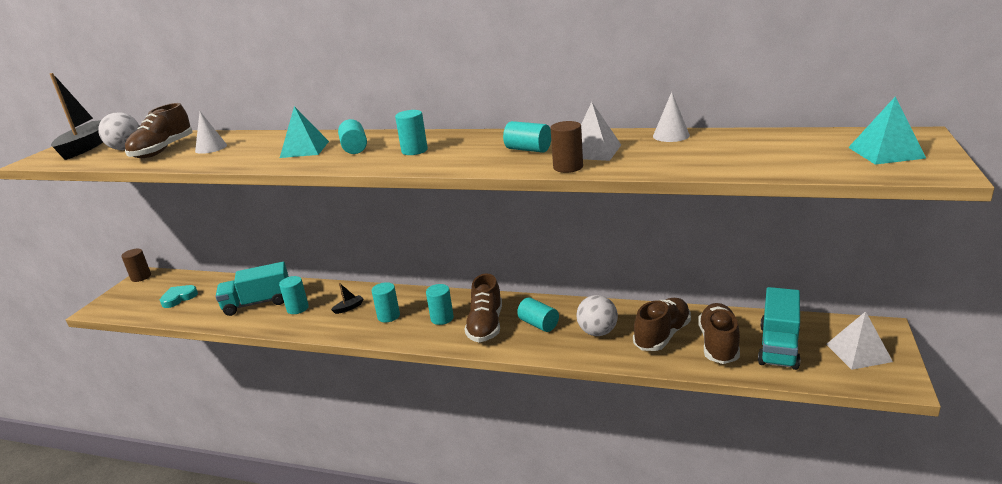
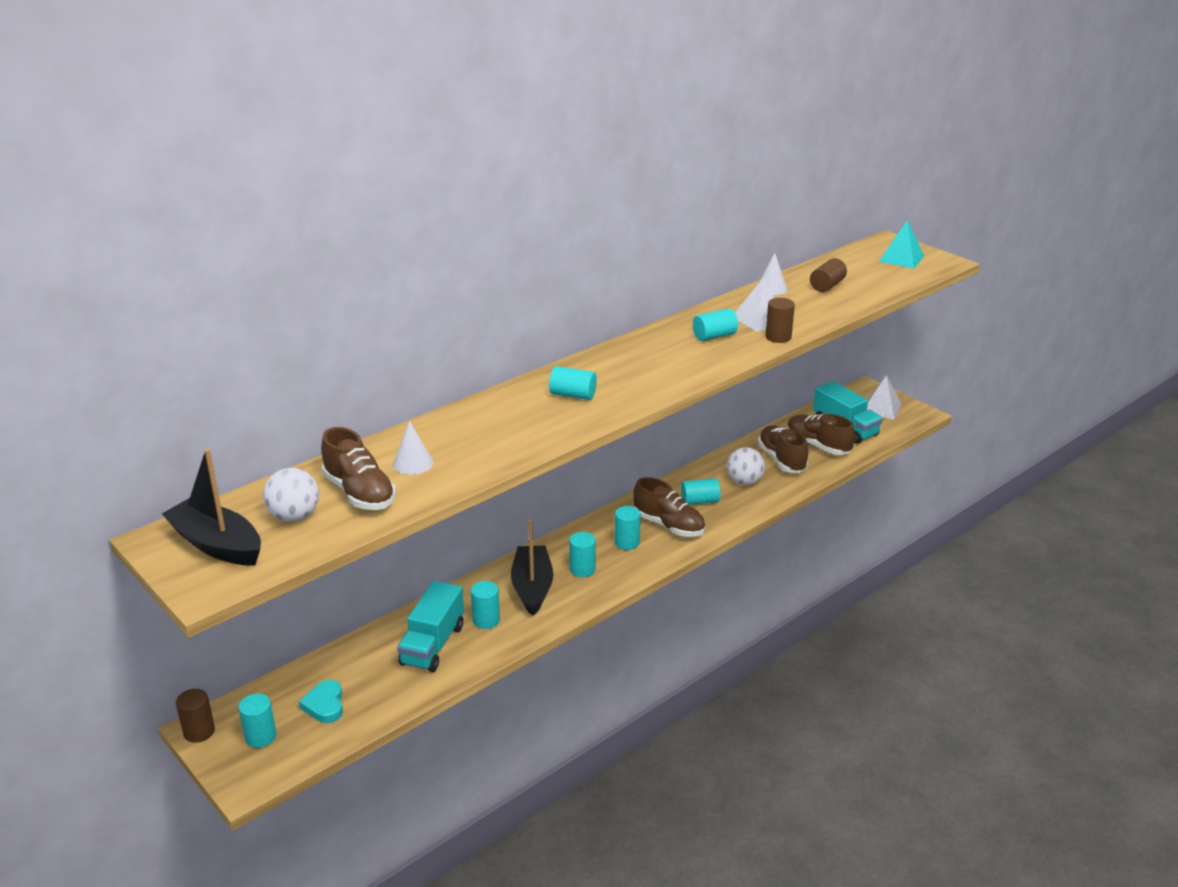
camera: 60 degrees left, 5 degrees up
(304, 149) = (527, 417): turquoise pyramid -> none
(349, 308) = (532, 587): black boat -> black boat, size x2.45
(414, 151) = (633, 374): turquoise cylinder -> turquoise cylinder (260, 736)
(728, 149) = (827, 286): none -> brown cylinder

